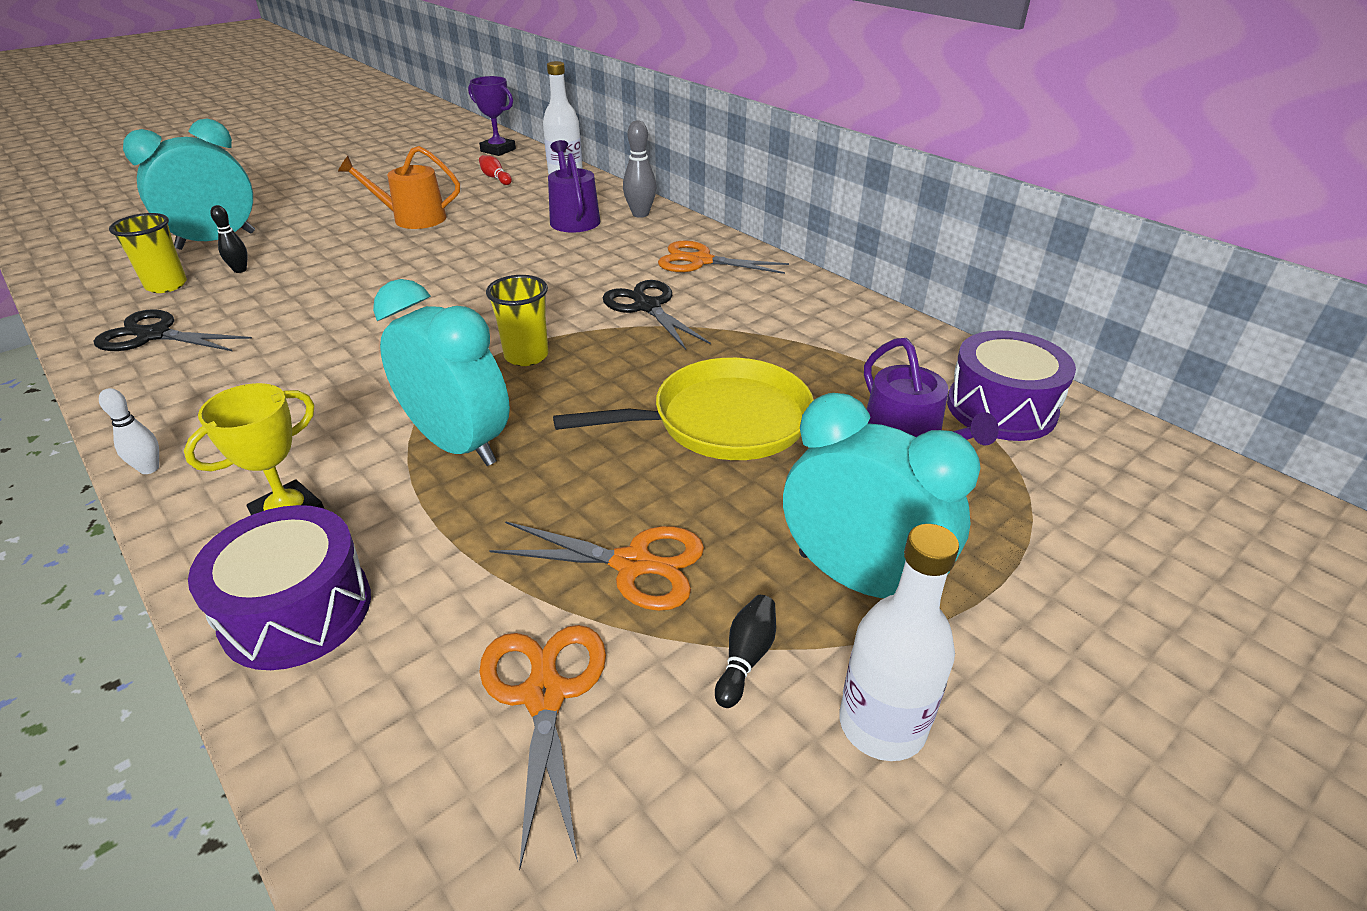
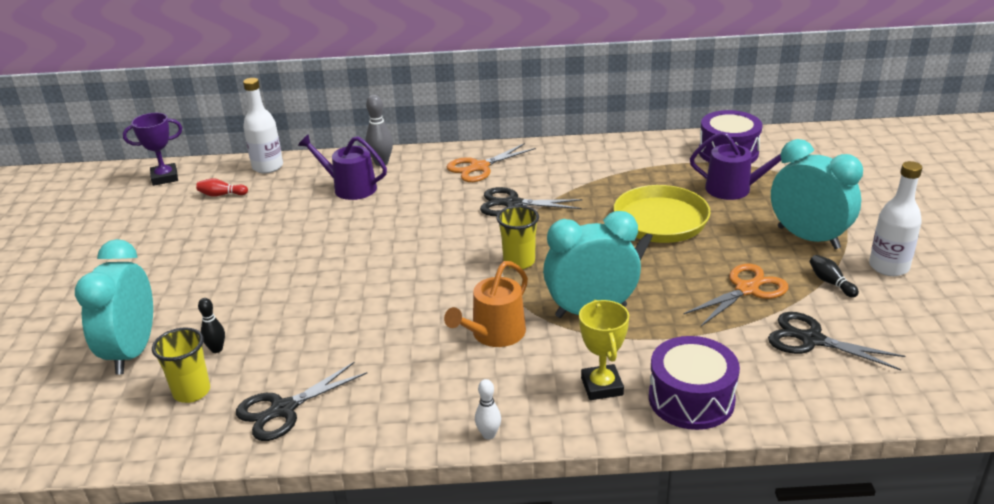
camera: 50 degrees left, 5 degrees down
(413, 218) = (242, 249): orange watering can -> orange watering can (494, 334)
(544, 695) = (812, 340): orange scissors -> black scissors
(859, 579) = (808, 238): turquoise clock -> turquoise clock turned 60 degrees clockwise

